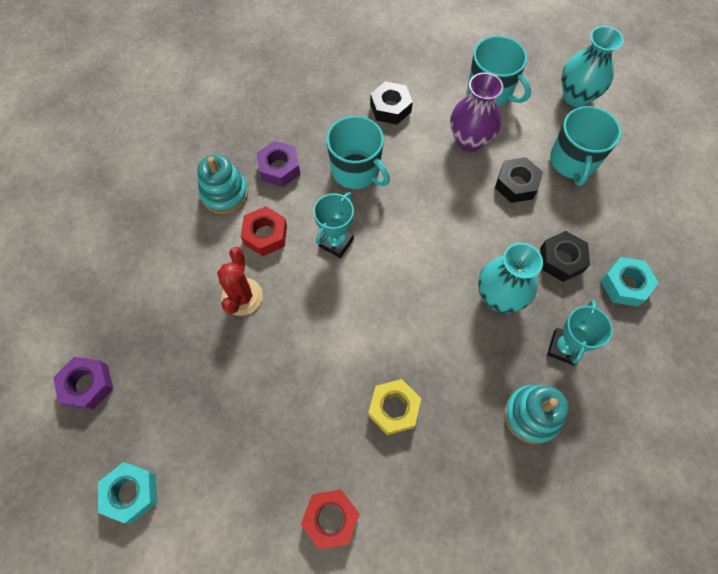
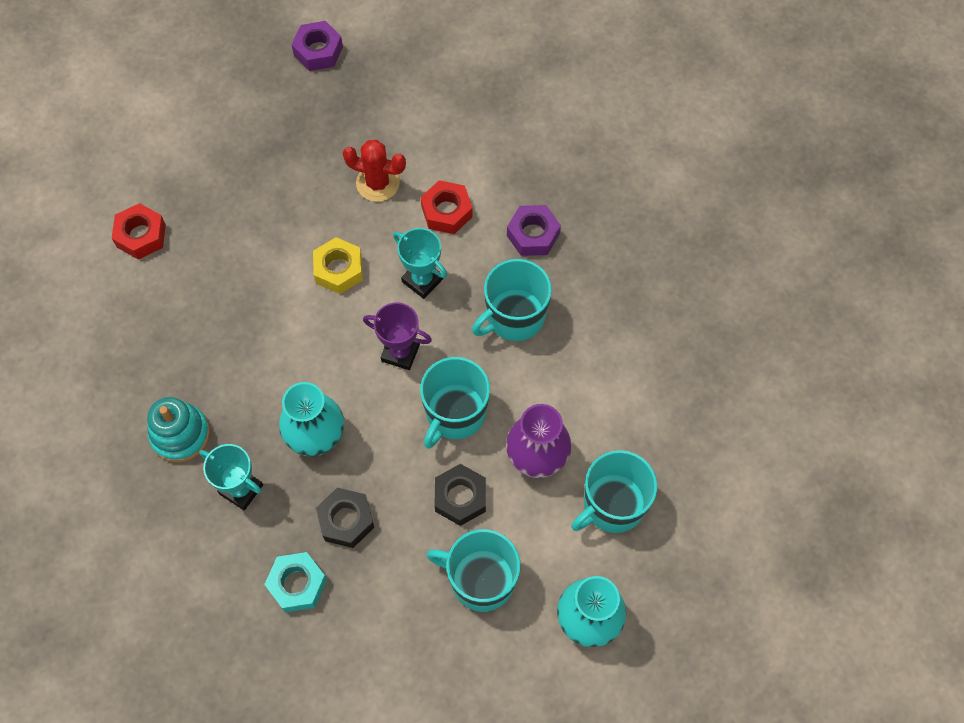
camera: 100 degrees right, 0 degrees up
(131, 493) = (211, 84): turquoise nut -> none
(224, 193) = (508, 176): turquoise stacking toy -> none
(390, 108) = (604, 372): black nut -> none
(393, 408) = (224, 305): yellow nut -> yellow nut (339, 270)
(407, 247) = (400, 352): none -> purple trophy
(449, 199) = (455, 413): none -> turquoise mug

